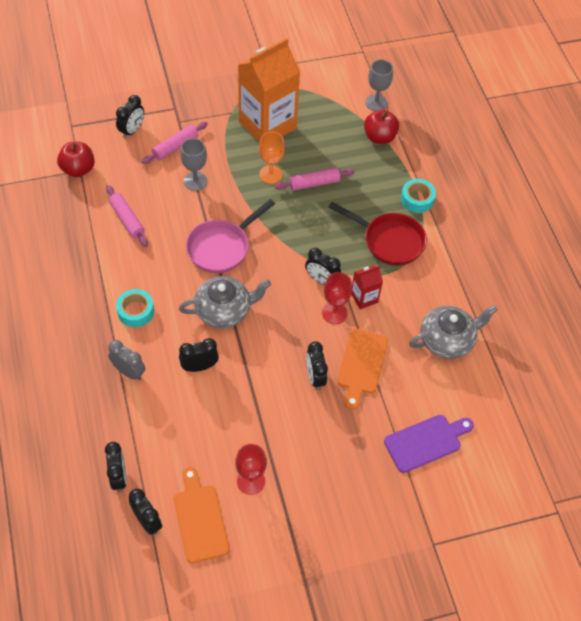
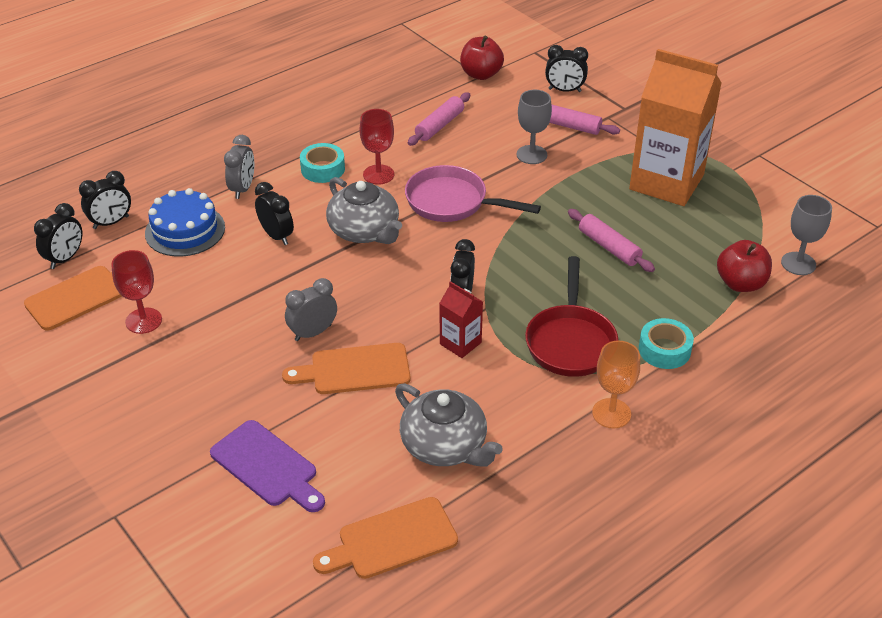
camera: 70 degrees right, 15 degrees down
(158, 426) = (185, 230): none -> blue cake
(270, 174) = (591, 207): orange goblet -> orange goblet (611, 413)
(315, 377) = (313, 332): black clock -> grey clock
(334, 313) = (419, 322): red goblet -> red goblet (378, 174)
(508, 394) = (392, 540): none -> orange cutting board

